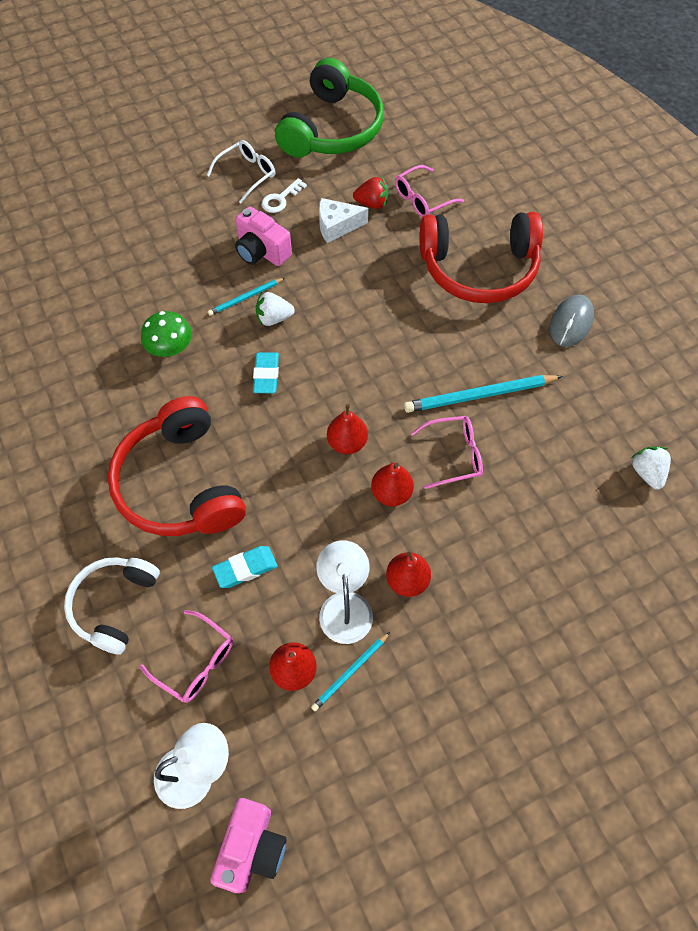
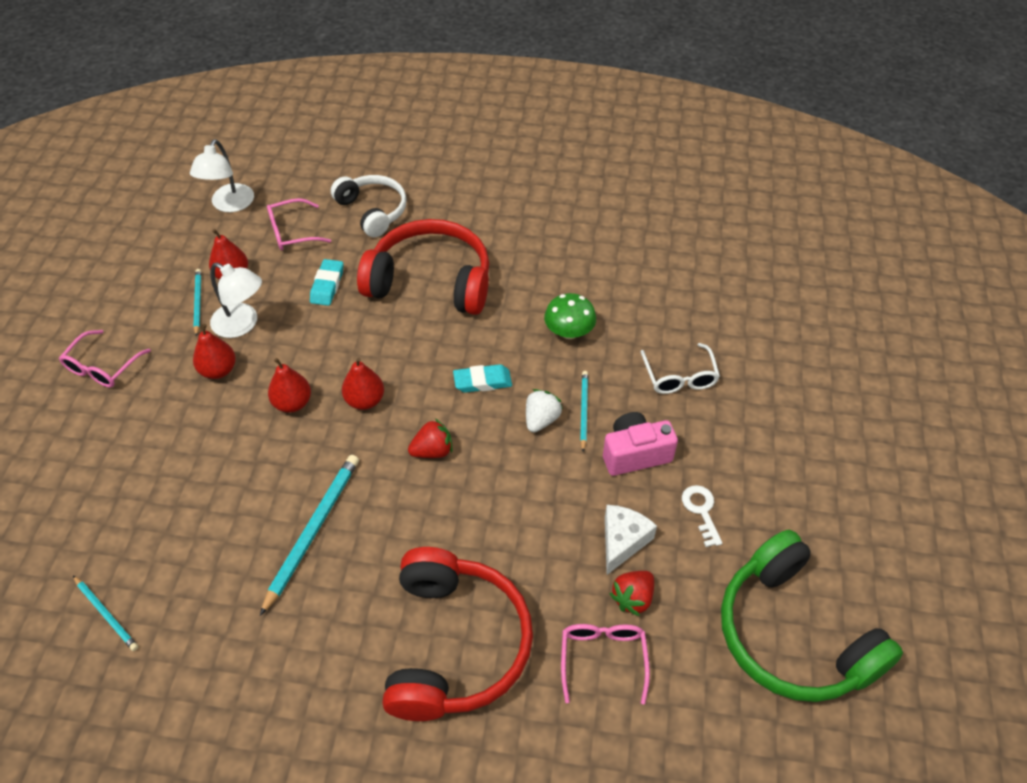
camera: 125 degrees right, 10 degrees down
(247, 174) = (763, 500): white glasses -> white glasses (679, 377)
(252, 848) = (162, 209): pink camera -> none
(266, 375) = (482, 381): turquoise eraser -> turquoise eraser turned 45 degrees counterclockwise
(355, 367) = (432, 451): none -> red strawberry
(454, 455) = (279, 469): pink glasses -> pink glasses (102, 367)
(479, 269) = (455, 645): red headphones -> red headphones turned 150 degrees clockwise
(571, 322) = (310, 686): grey mouse -> none
(647, 473) = (106, 614): white strawberry -> turquoise pencil

